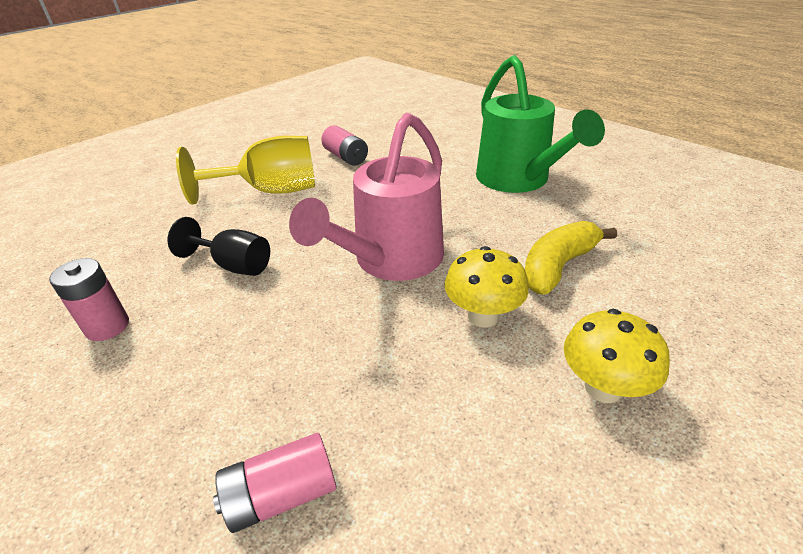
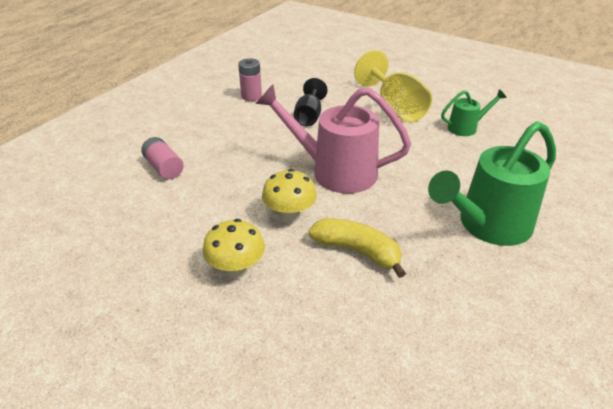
camera: 75 degrees right, 0 degrees up
(346, 157) = (466, 128): pink battery -> green watering can

